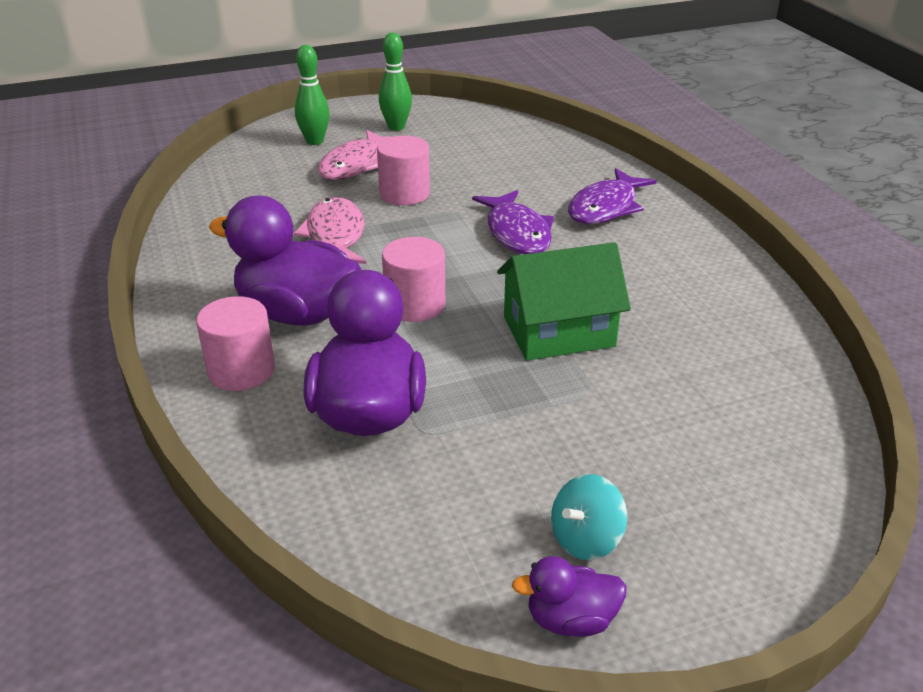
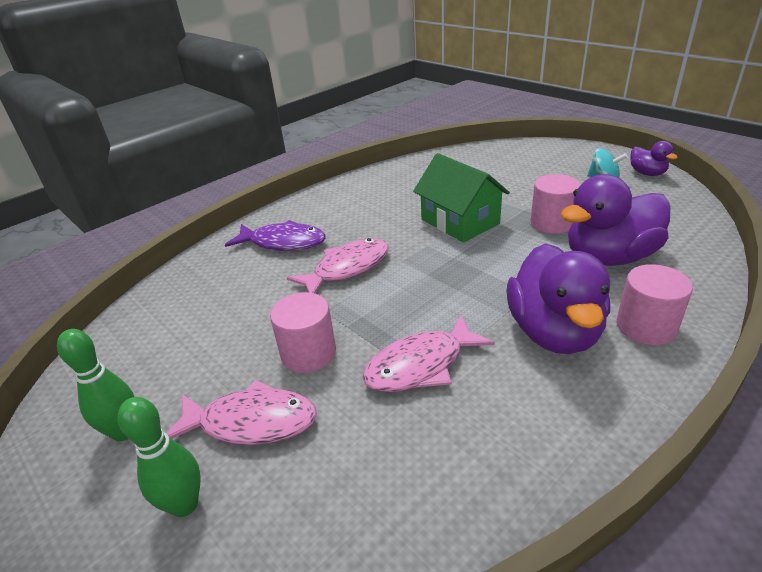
camera: 110 degrees left, 0 degrees up
(415, 305) = (485, 280): pink cylinder -> pink cylinder (552, 223)
(517, 233) = (347, 268): purple fish -> pink fish

